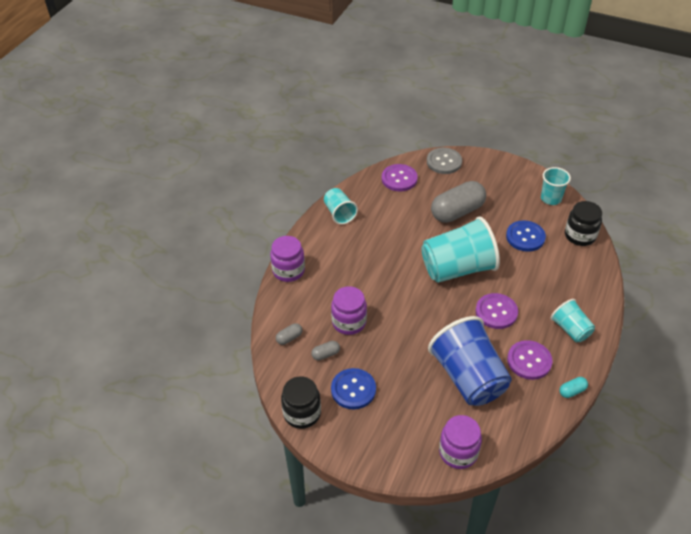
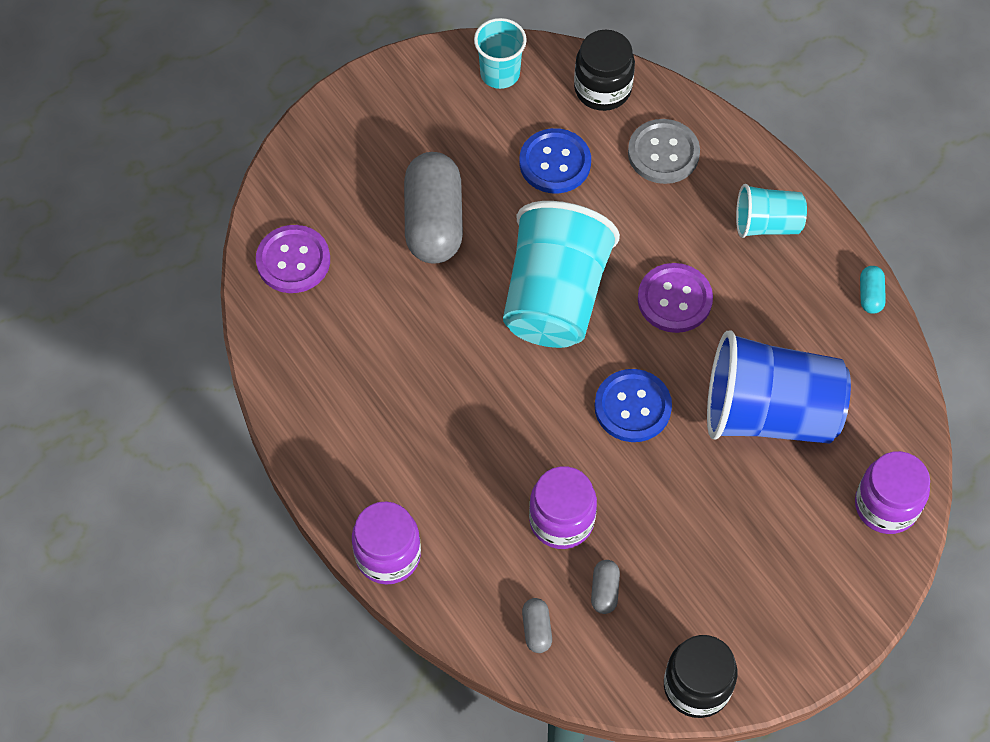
camera: 60 degrees left, 15 degrees up
(339, 213) = (309, 402): turquoise cup -> none
(353, 389) = (696, 587): blue button -> blue button (632, 407)
(444, 162) = (304, 168): grey button -> grey button (663, 153)
(529, 361) = (788, 314): purple button -> none

